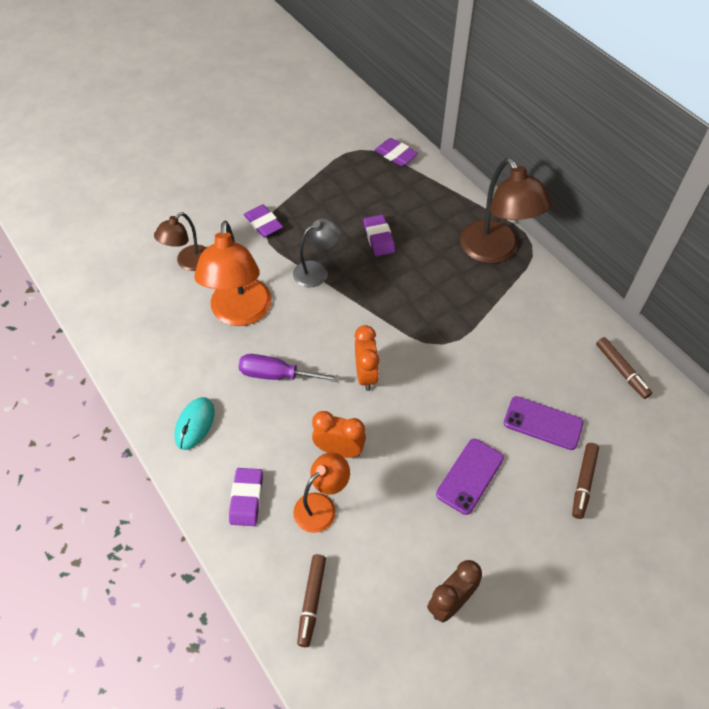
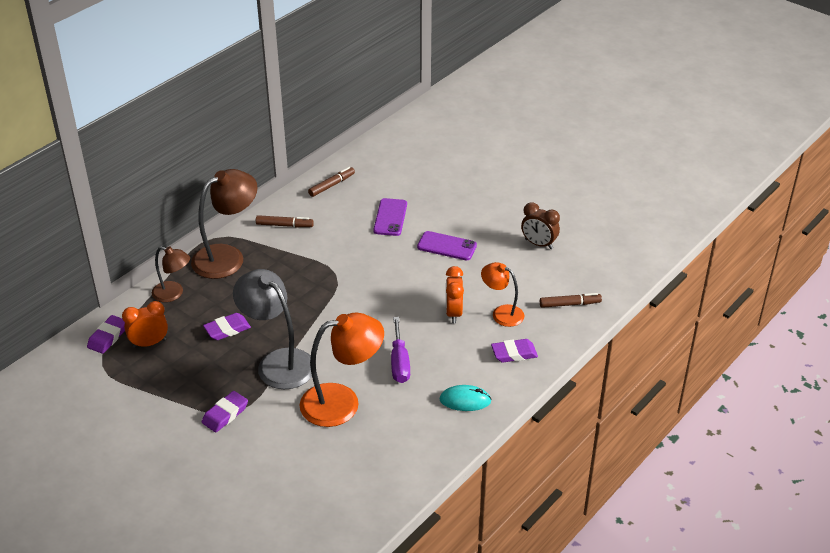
camera: 105 degrees left, 15 degrees down
(188, 263) = (291, 457): brown lamp -> brown lamp (173, 294)
(317, 271) = (278, 362): grey lamp -> grey lamp, size x1.72
(366, 375) = (381, 311): orange clock -> orange clock (149, 343)
(583, 482) = (430, 197): brown marker -> brown marker (284, 225)

